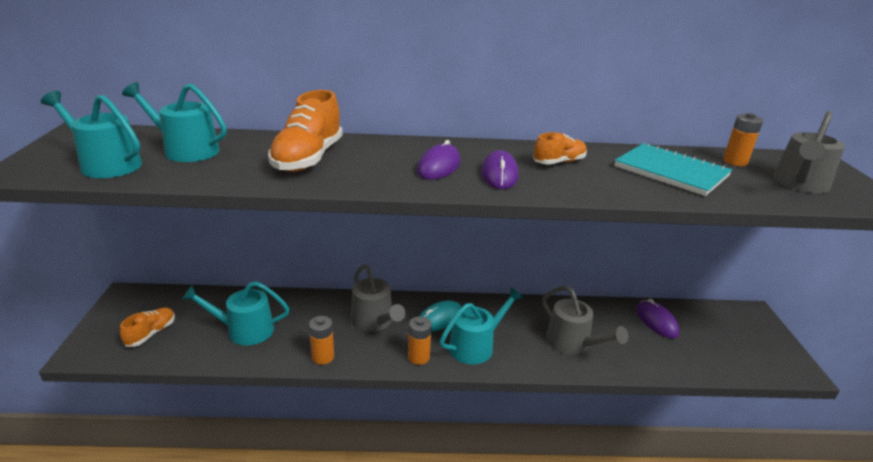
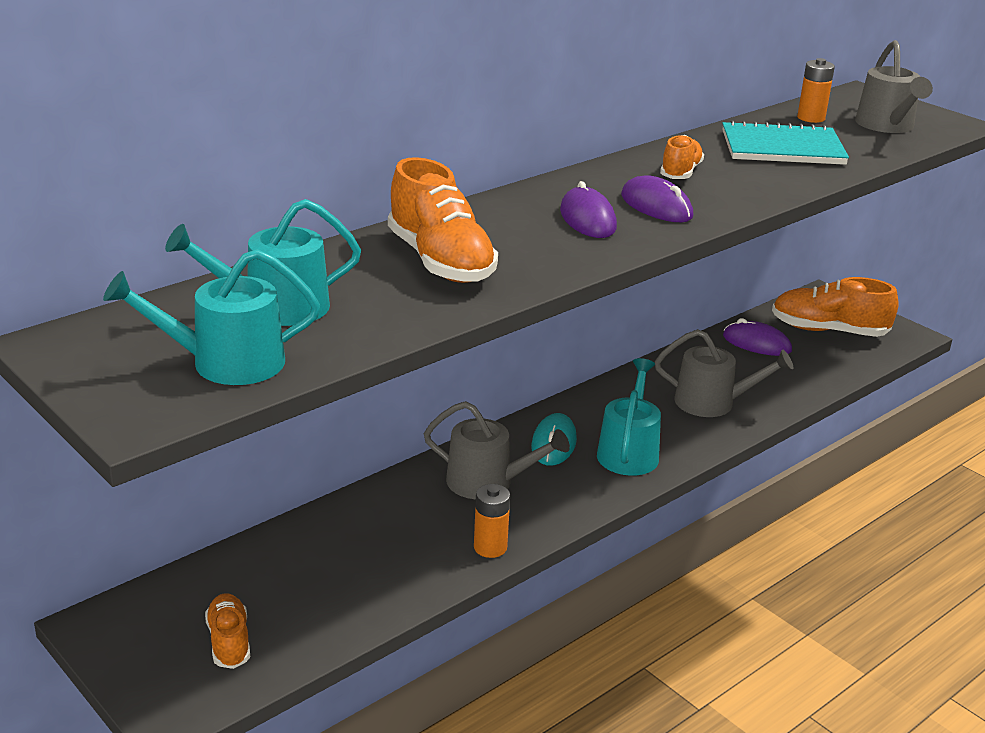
camera: 40 degrees left, 0 degrees up
(245, 330) = (349, 572): turquoise watering can -> none
(418, 357) = (590, 493): orange battery -> none
(727, 337) = (829, 331): none -> orange shoe

